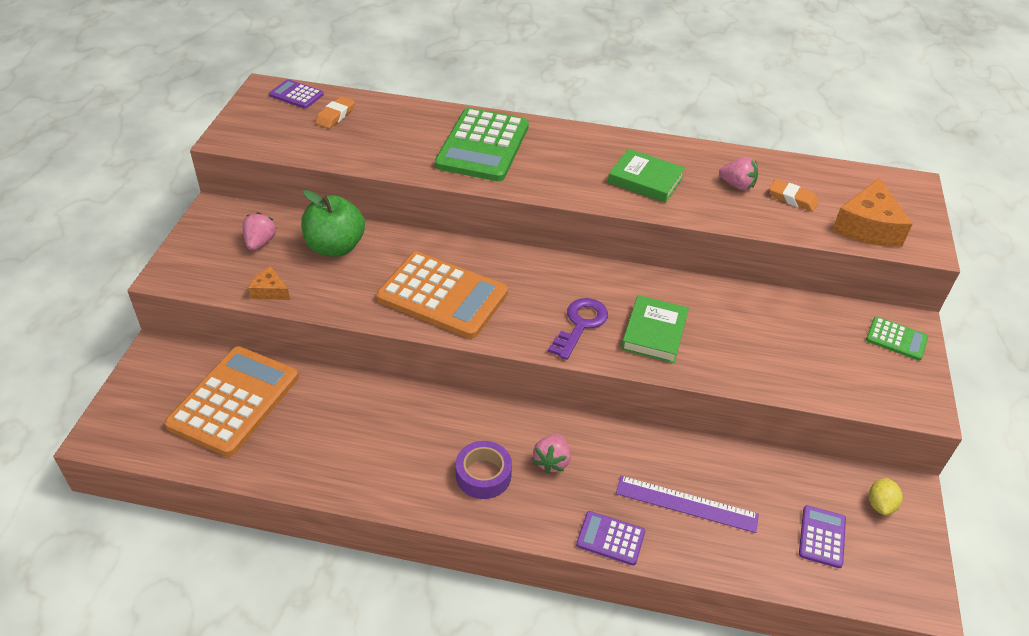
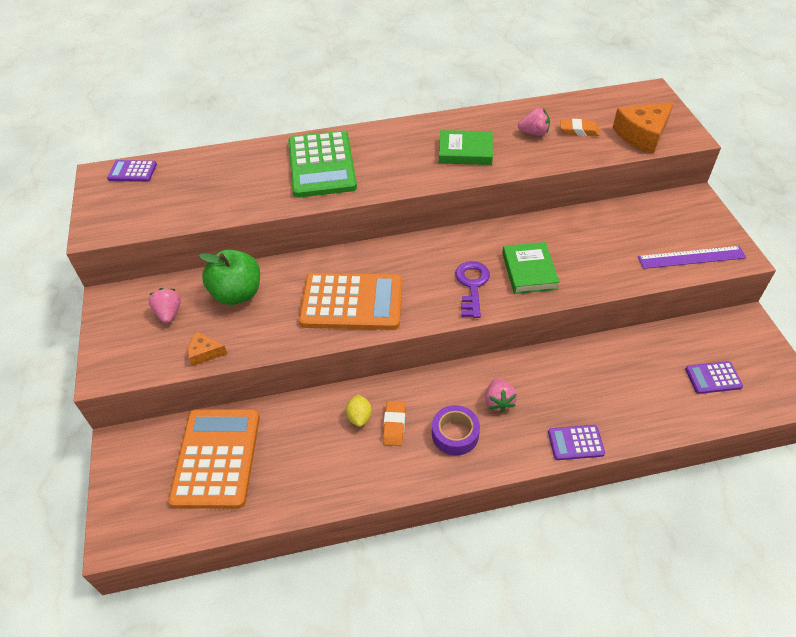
camera: 20 degrees left, 5 degrees up
(335, 116) = (180, 179): orange eraser -> orange eraser (394, 425)
(686, 504) = (612, 393): purple ruler -> purple ruler (691, 257)
(822, 537) = (713, 378): purple calculator -> purple calculator turned 90 degrees counterclockwise
(867, 227) = (642, 135): orange cheese -> orange cheese turned 60 degrees clockwise
(880, 505) = (735, 338): yellow lemon -> yellow lemon (359, 417)
(896, 339) = (693, 212): green calculator -> none

